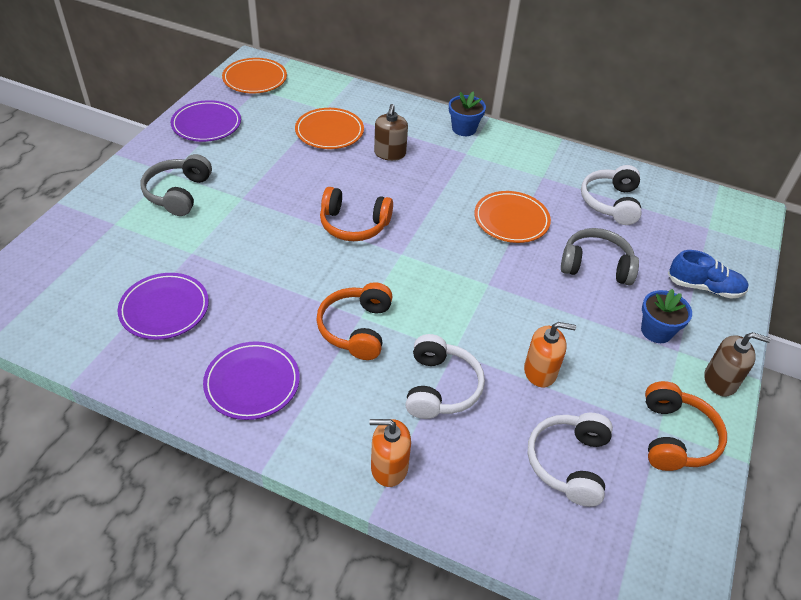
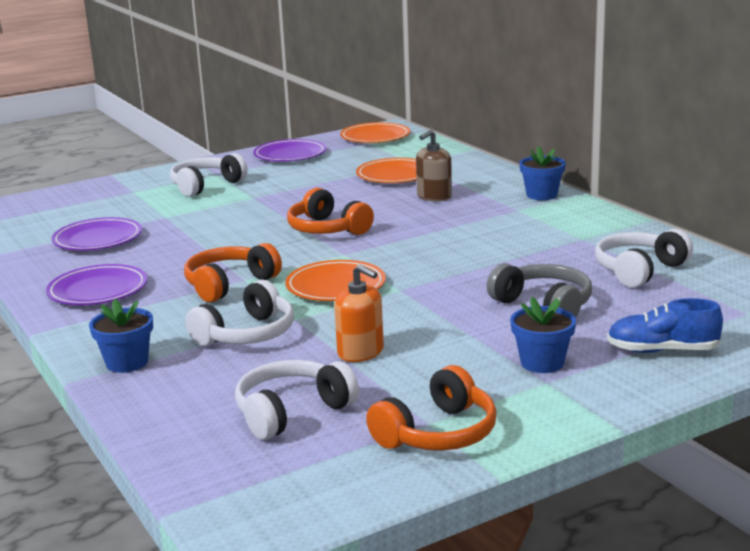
camera: 40 degrees right, 25 degrees down
(178, 193) = (206, 186): grey headphones -> white headphones
(389, 467) = (127, 363): orange soap dispenser -> blue flower pot
(511, 220) = (495, 258): orange plate -> orange plate (336, 286)
(704, 287) = (662, 350): blue shoe -> blue shoe turned 135 degrees clockwise
(720, 381) = (564, 415): brown soap dispenser -> none

